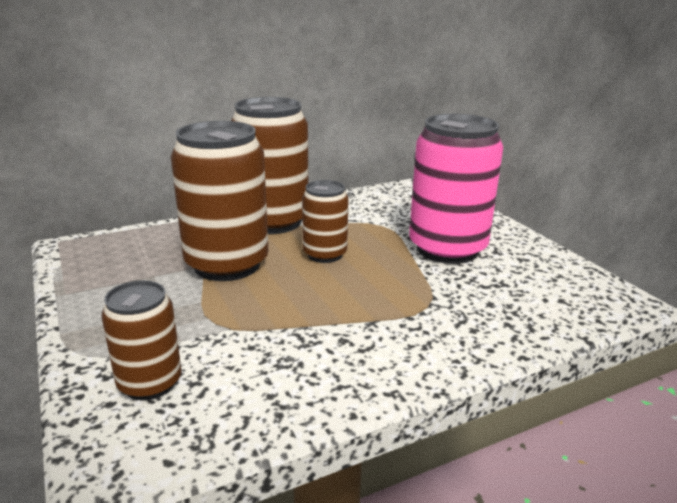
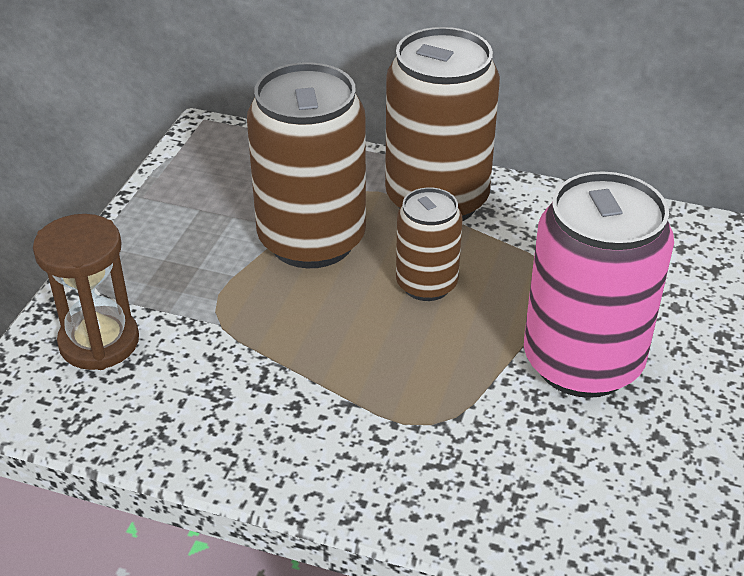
camera: 45 degrees right, 15 degrees up
(150, 383) = (99, 342): brown can -> brown hourglass

